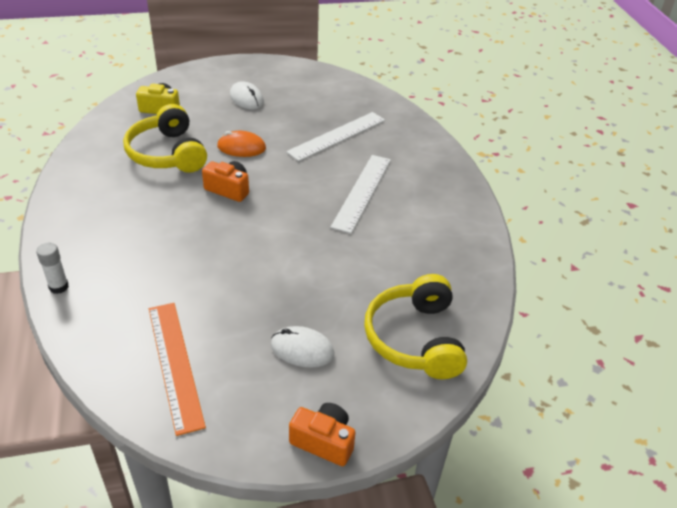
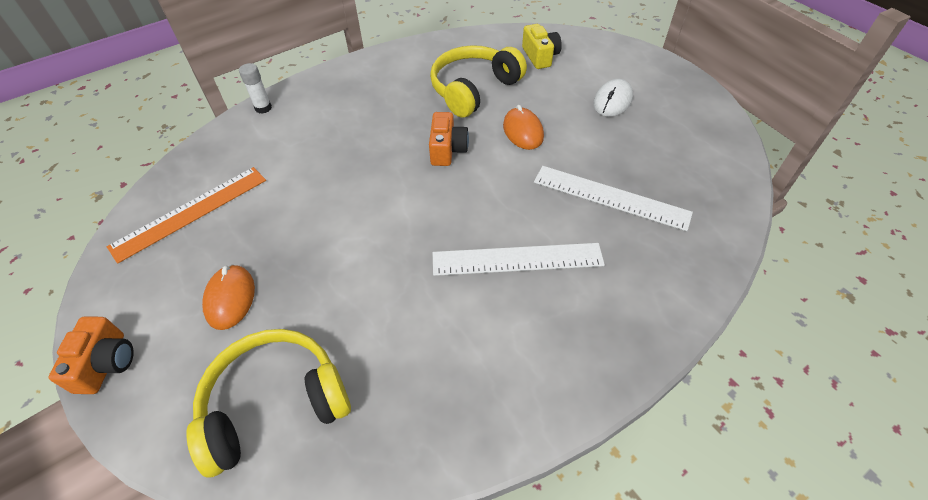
camera: 70 degrees right, 10 degrees up
(302, 349) = (230, 298): white mouse -> orange mouse

